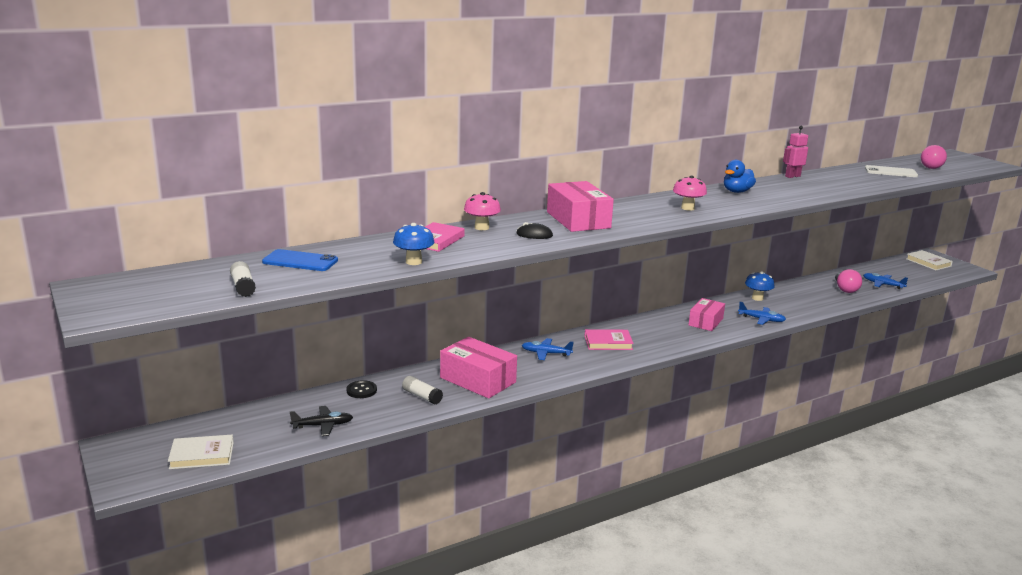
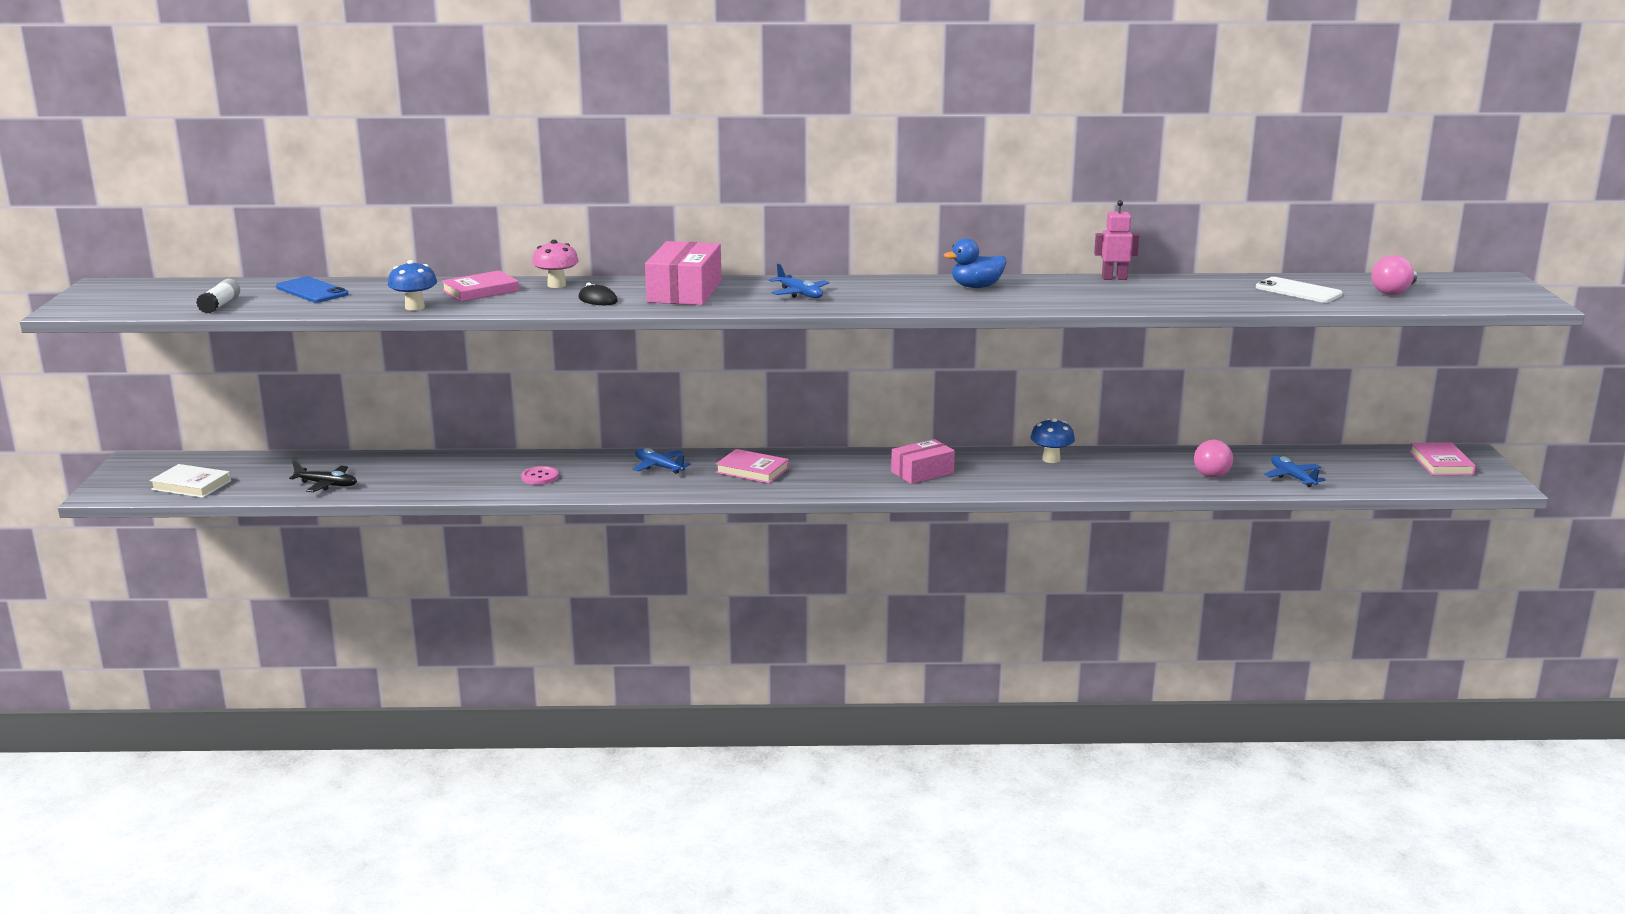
camera: 30 degrees right, 0 degrees up
(361, 390) = (408, 462): black button -> none
(422, 396) = (458, 480): white glue stick -> none
(477, 380) = (540, 477): pink box -> pink button
(687, 208) = (856, 297): pink mushroom -> none
(761, 319) = (1008, 484): blue plane -> blue plane (800, 294)
(928, 262) = (1441, 463): white book -> pink book

